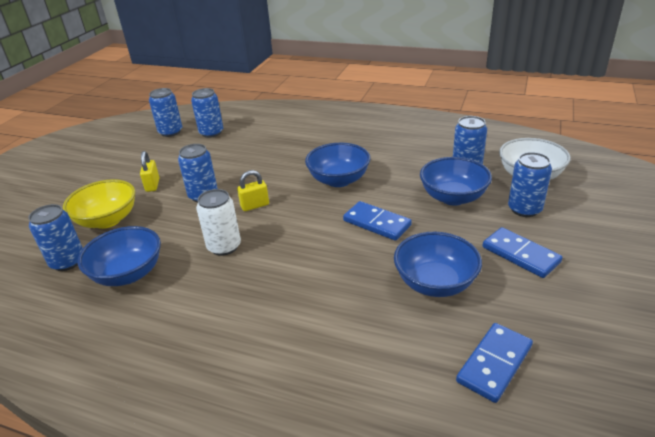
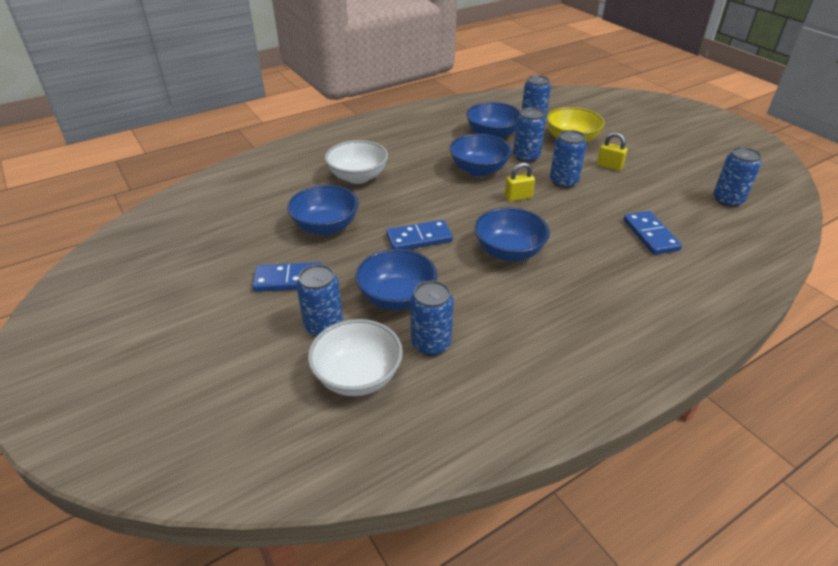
camera: 125 degrees right, 5 degrees up
(211, 133) = (702, 221): blue can -> blue can (526, 156)
(224, 246) = (478, 170): white can -> blue bowl
(255, 205) = (518, 197): yellow padlock -> yellow padlock turned 60 degrees clockwise
(326, 321) = (358, 177): none -> white bowl
(494, 363) = (249, 210): blue domino -> blue domino (650, 235)

